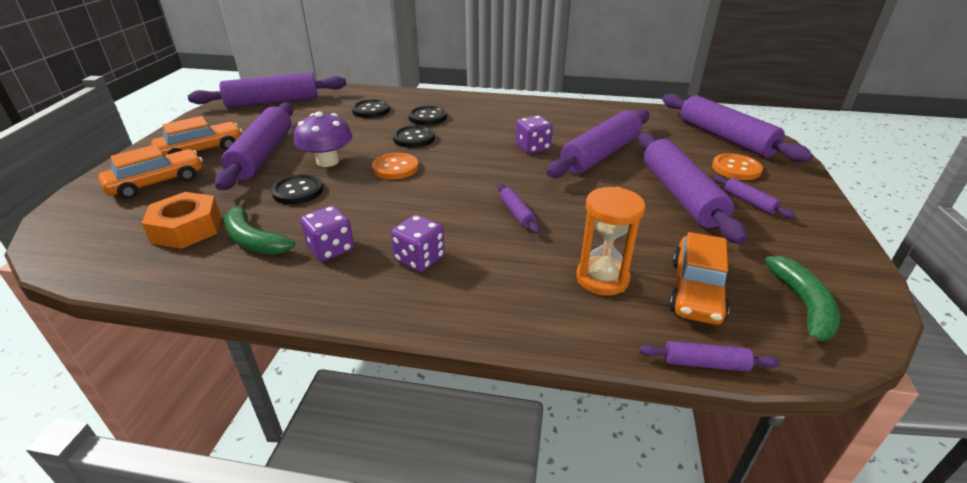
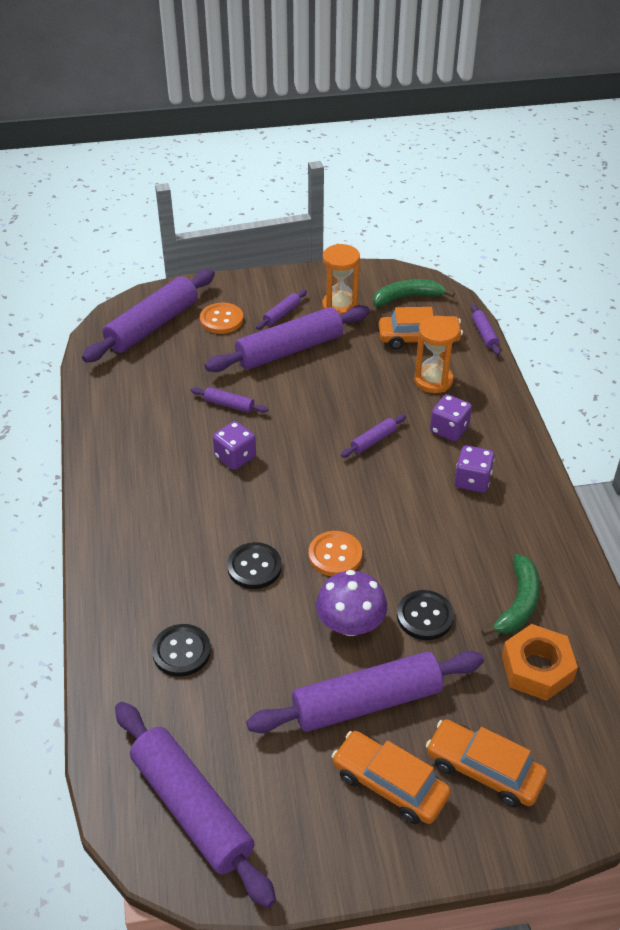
camera: 110 degrees left, 10 degrees up
(331, 249) = (495, 541): purple dice -> purple dice (449, 429)
(427, 117) = (184, 577): black button -> none
(601, 154) = (229, 405): purple rolling pin -> purple rolling pin, size x0.43
(770, 243) = (340, 306): none -> orange hourglass

